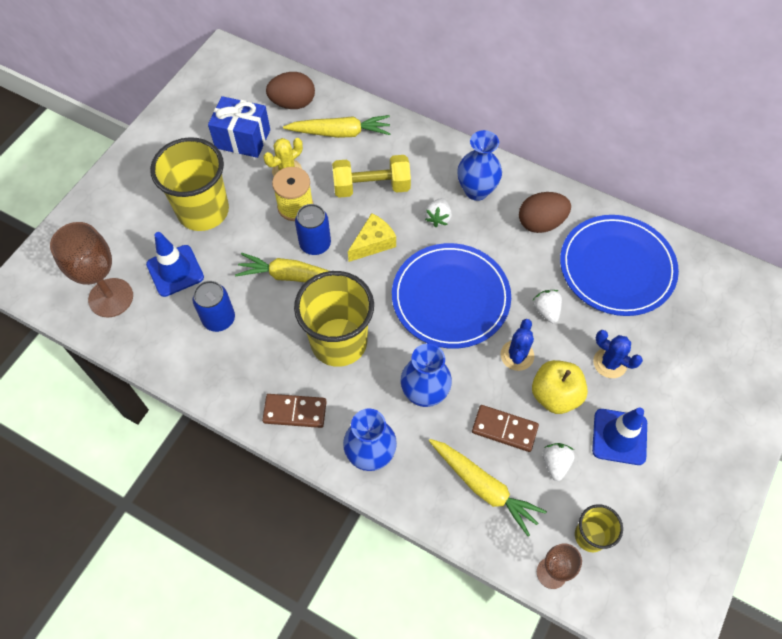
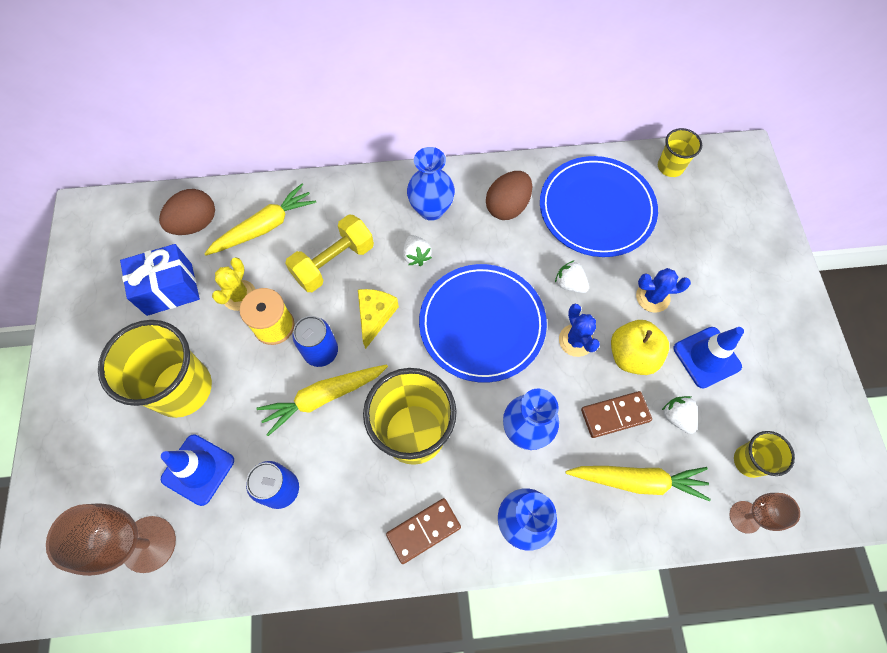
camera: 35 degrees left, 5 degrees up
(713, 271) = (670, 167): none -> yellow cup

